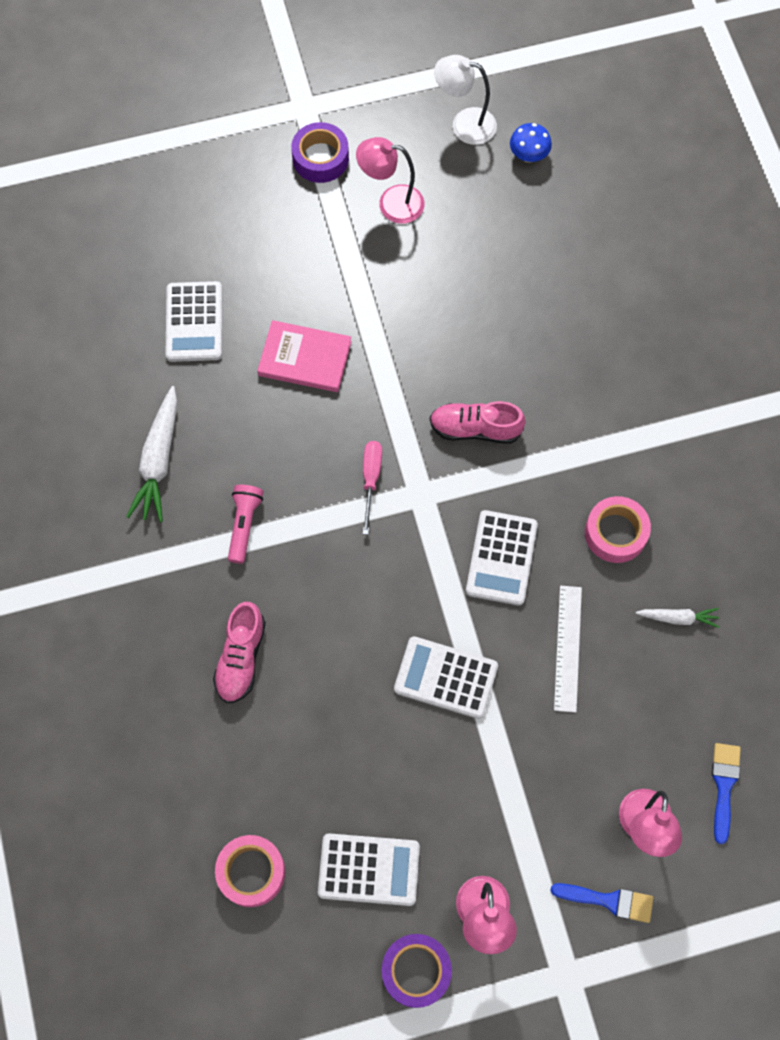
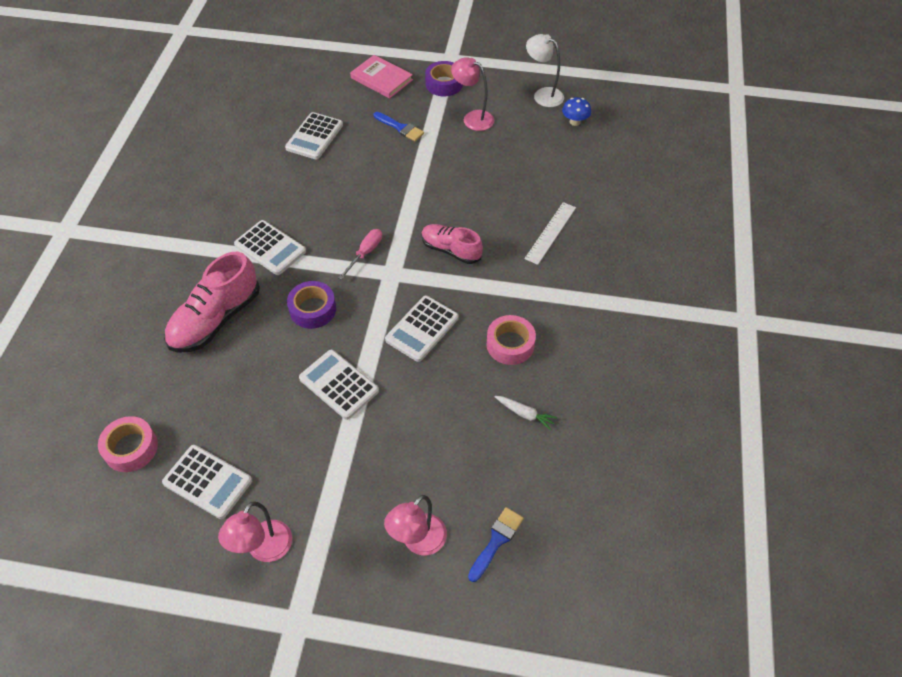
camera: 25 degrees right, 15 degrees down
(159, 461) = (243, 197): white carrot -> none
(241, 658) = (216, 319): pink shoe -> pink shoe, size x1.57
(244, 525) = (270, 248): pink flashlight -> white calculator
(305, 358) = (367, 176): pink book -> pink book (381, 79)
(416, 971) = (193, 565): purple tape -> purple tape (313, 309)
(568, 648) = (434, 401): white ruler -> white ruler (550, 233)
(608, 901) = (362, 582): blue brush -> blue brush (400, 128)

